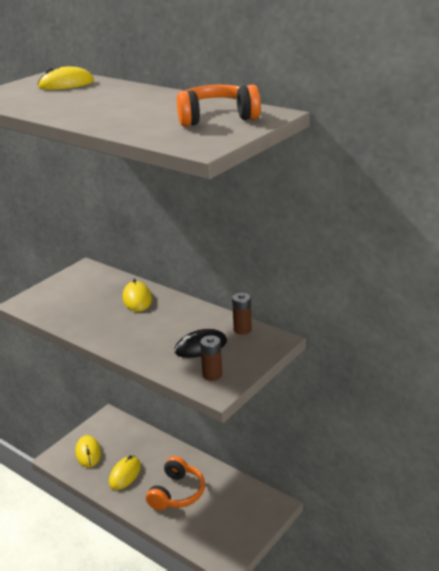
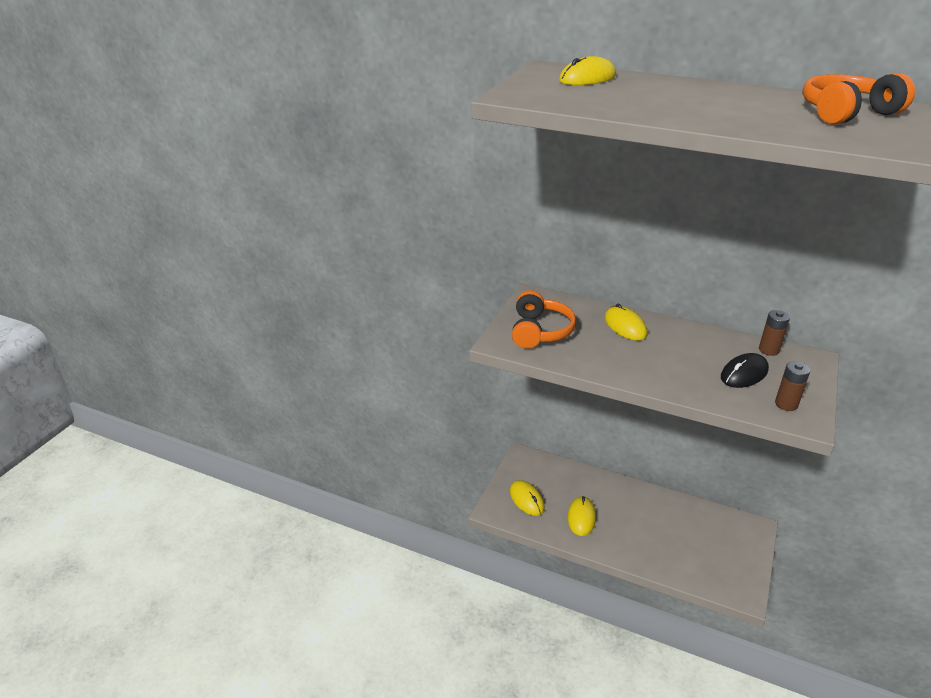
camera: 15 degrees left, 5 degrees up
(177, 493) = (648, 530): orange headphones -> orange headphones (539, 331)

